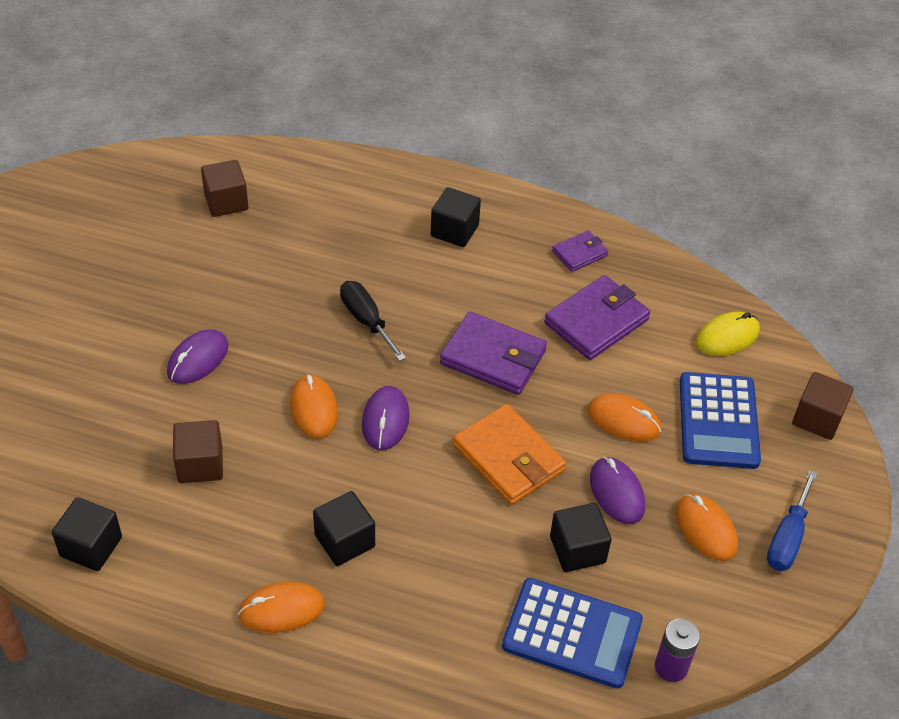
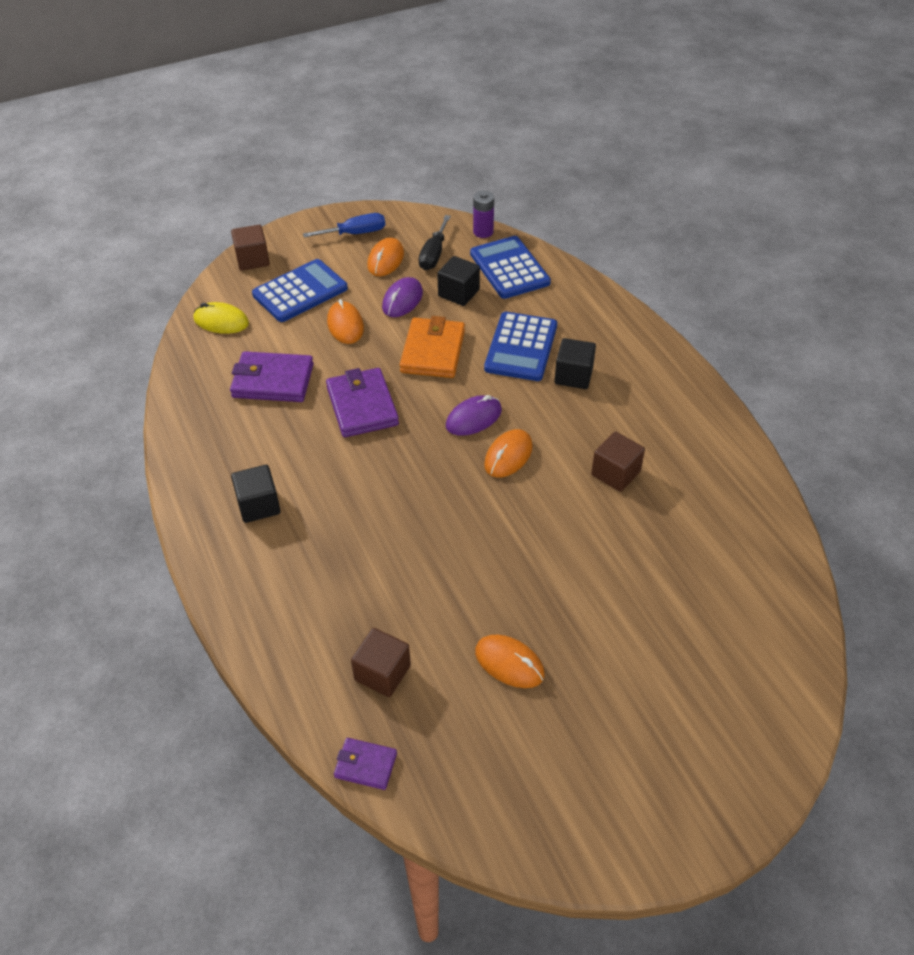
camera: 130 degrees left, 0 degrees up
(91, 546) = (728, 473): black cube -> none
(198, 359) = (548, 546): purple mouse -> none
(282, 610) = (643, 369): orange mouse -> orange mouse (509, 663)
(366, 320) = (405, 487): black screwdriver -> black screwdriver (434, 254)
(433, 533) = (521, 347): none -> blue calculator
(579, 253) = (211, 426): purple wallet -> purple wallet (365, 765)

